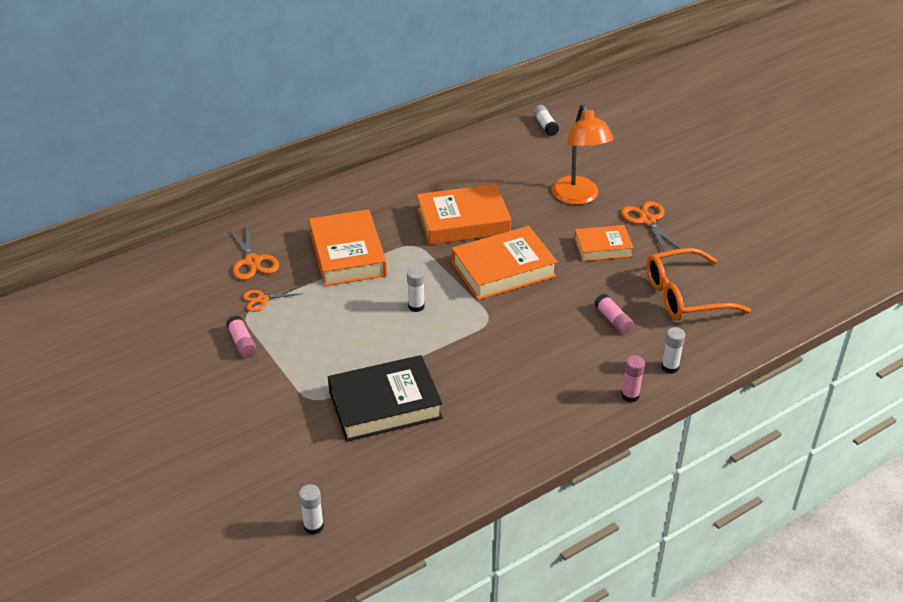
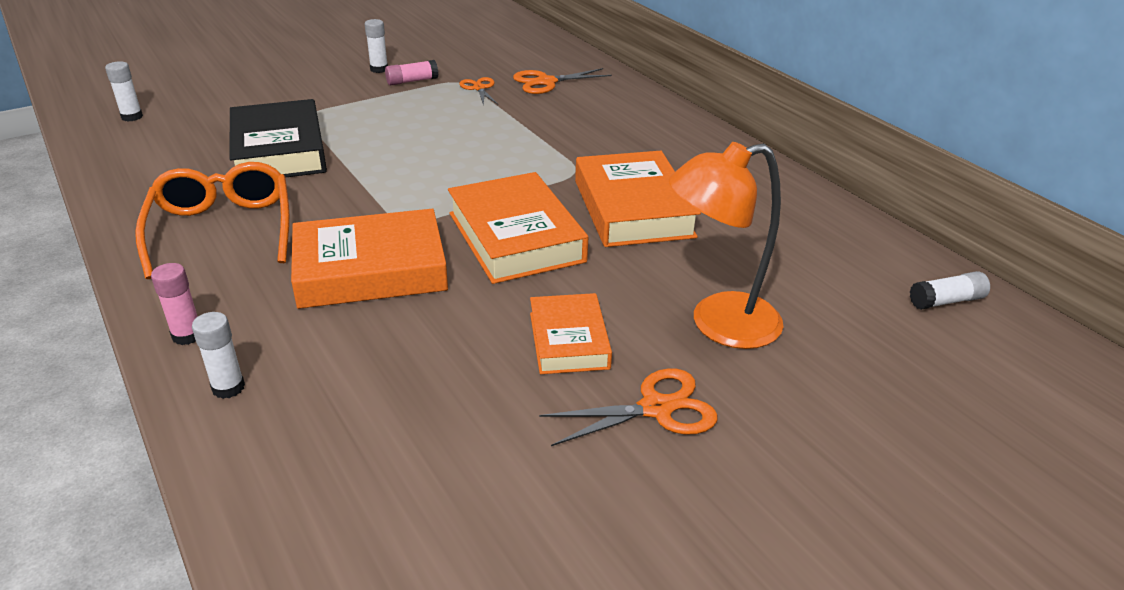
camera: 90 degrees right, 5 degrees down
(348, 254) = (557, 130): orange book -> orange book (370, 270)
(416, 306) = (447, 171): white glue stick -> white glue stick (379, 69)
(613, 320) = (370, 334): pink glue stick -> none
(685, 295) = (412, 433): orange glasses -> orange glasses (222, 230)

